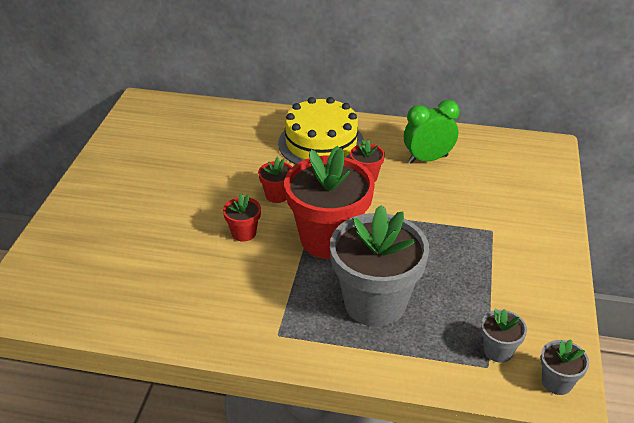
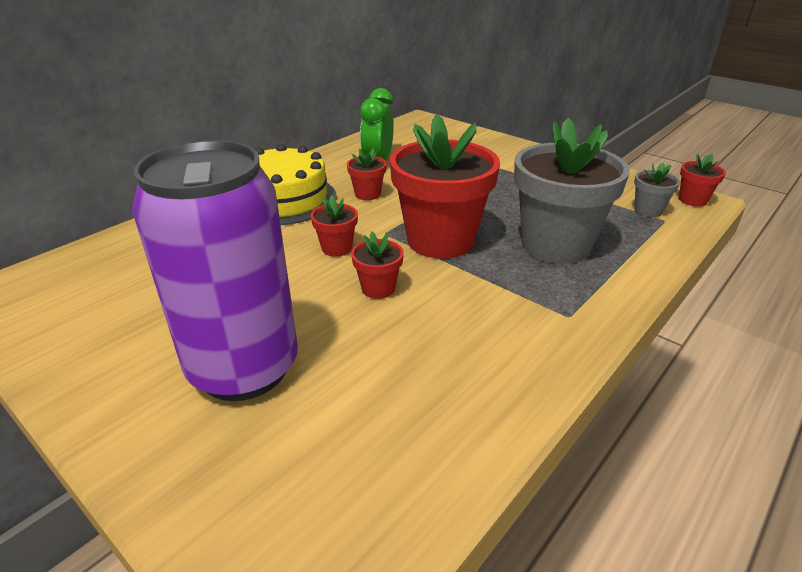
camera: 60 degrees left, 5 degrees down
(136, 215) = (244, 368): none -> purple can
(556, 382) = (692, 200): grey flower pot -> red flower pot

